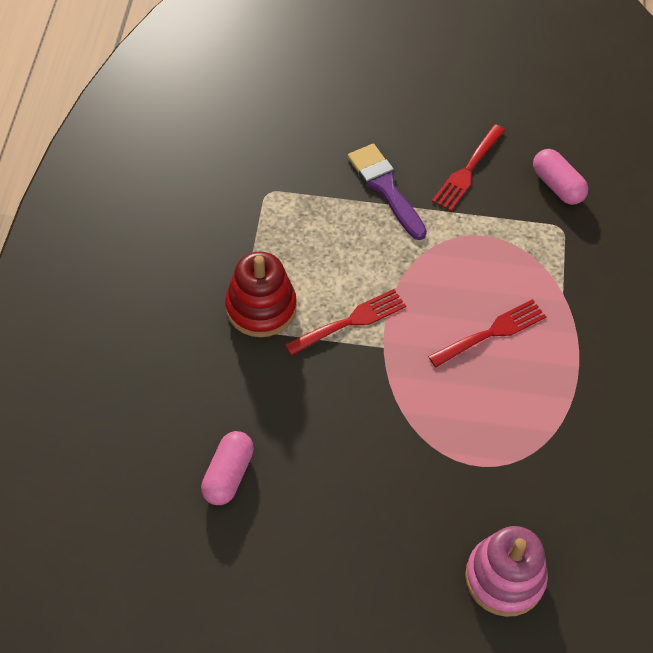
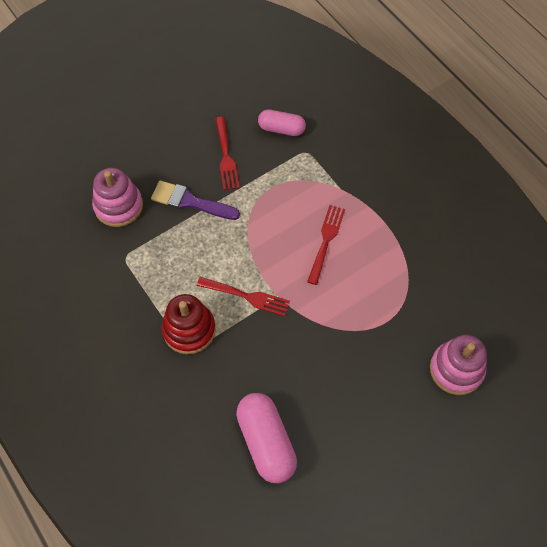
camera: 40 degrees left, 5 degrees up
(228, 475) = (266, 442): pink capsule -> pink capsule, size x1.57
(309, 140) = (118, 206): none -> pink stacking toy
(350, 321) = (247, 296): red fork -> red fork turned 90 degrees clockwise

